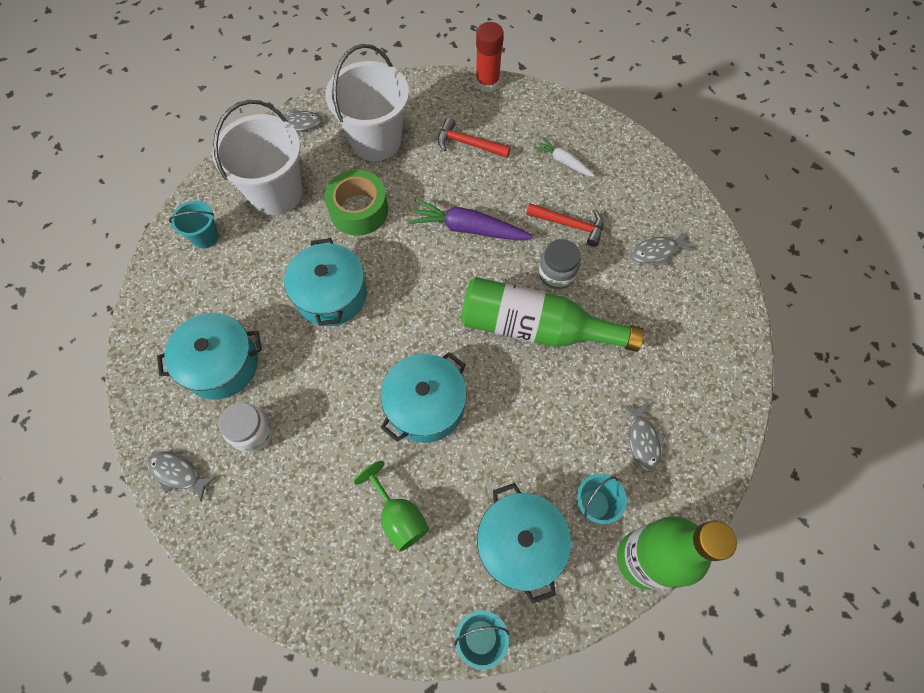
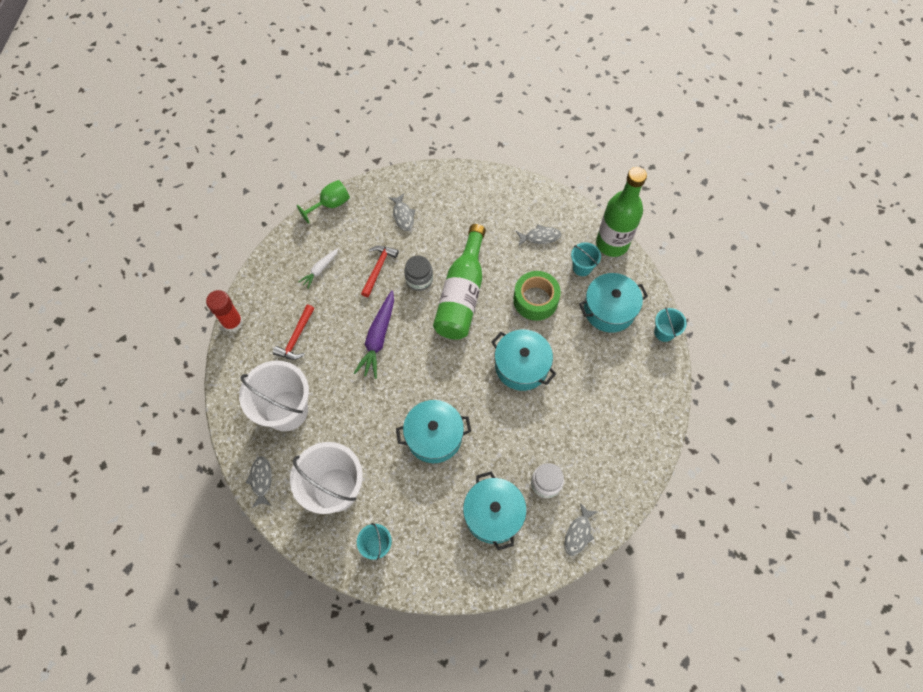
camera: 90 degrees left, 0 degrees up
(359, 210) = (357, 420): green tape -> green tape (535, 300)
(398, 516) = (597, 381): green goblet -> green goblet (330, 204)

